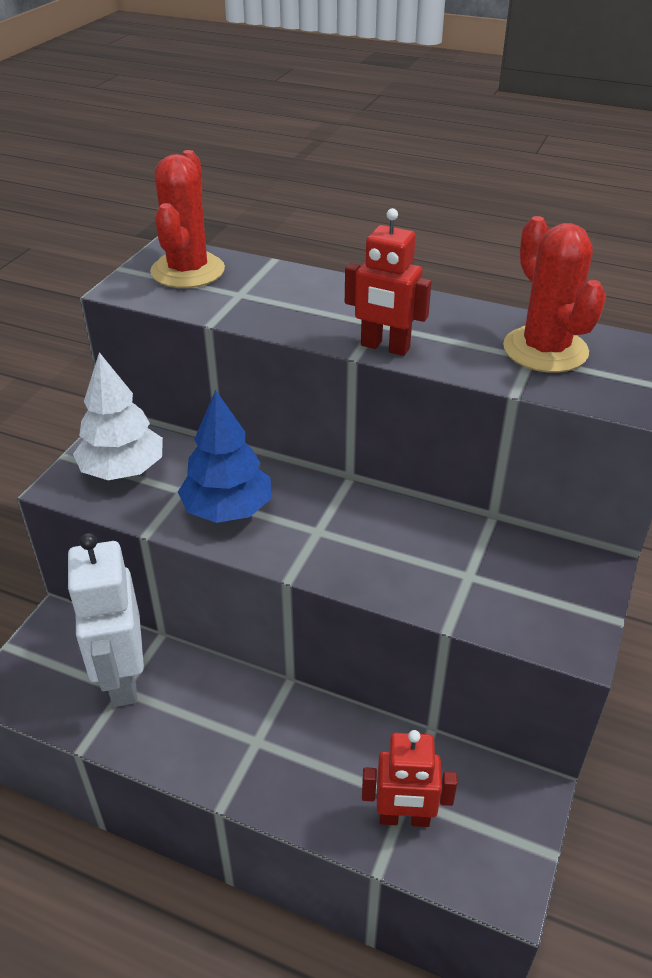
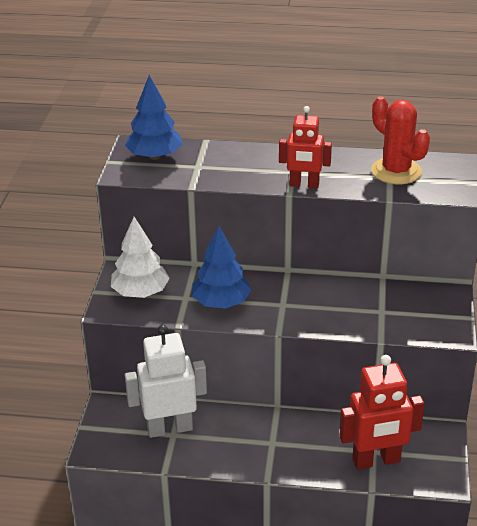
camera: 15 degrees left, 5 degrees down
(122, 678) = (169, 428): white robot -> white robot turned 105 degrees clockwise
(187, 271) = (155, 156): red cactus -> blue tree
(404, 818) = (376, 461): red robot -> red robot, size x1.52

